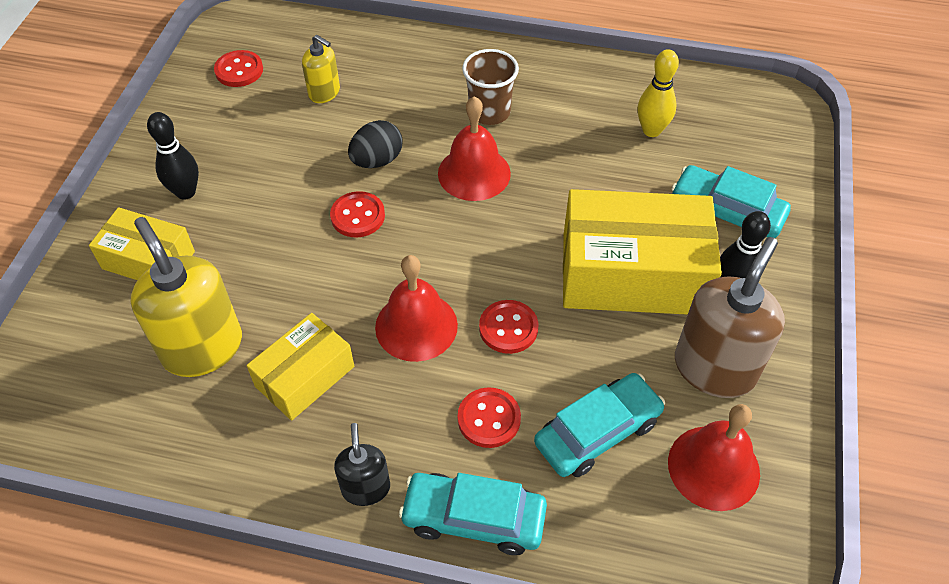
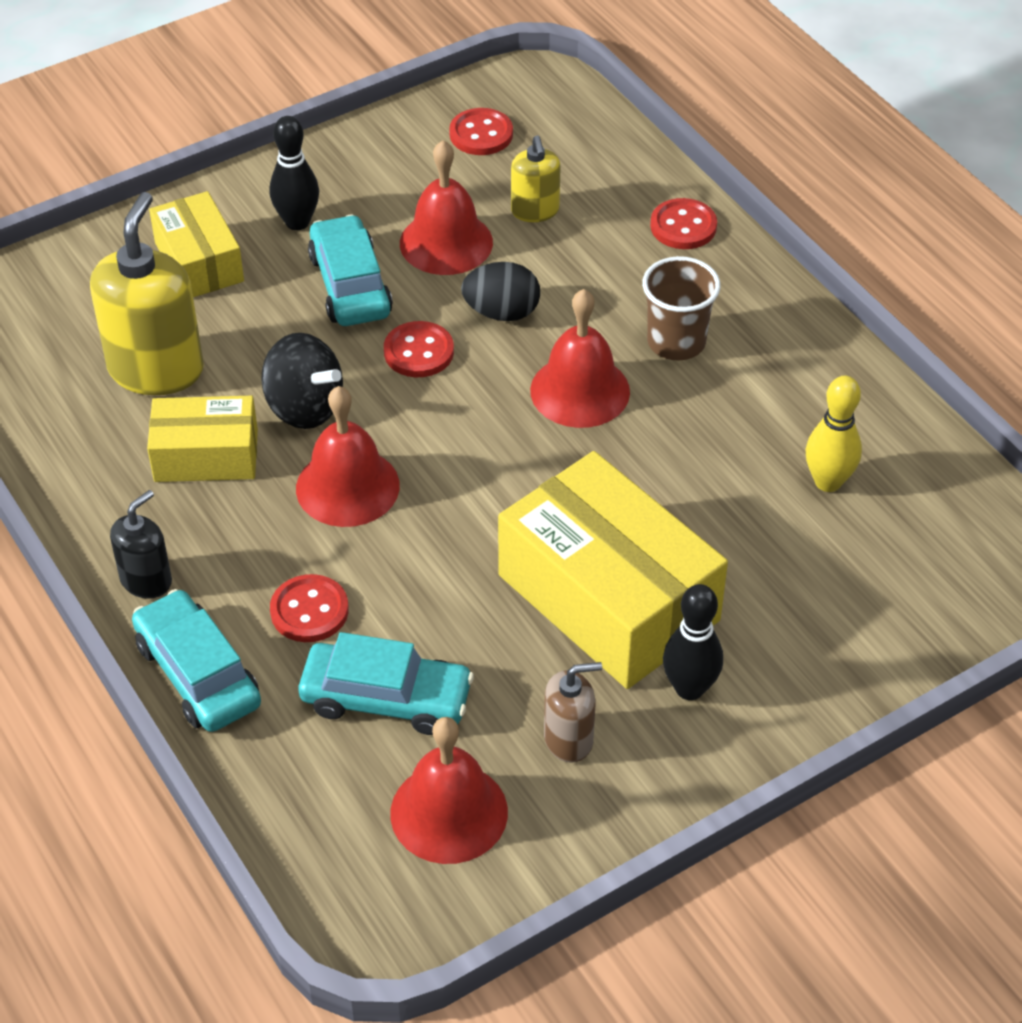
camera: 45 degrees right, 5 degrees down
(295, 143) = (446, 242): none -> red bell
(330, 299) = (304, 407): none -> black spinning top
(508, 328) = (425, 552): red button -> red button (683, 226)
(714, 368) = (569, 739): brown soap dispenser -> brown soap dispenser, size x0.53
(726, 212) = (792, 618): turquoise car -> turquoise car (350, 285)

